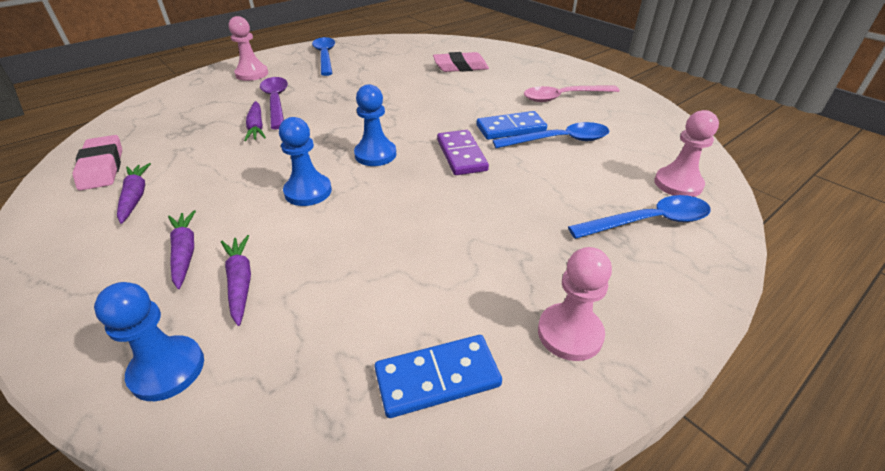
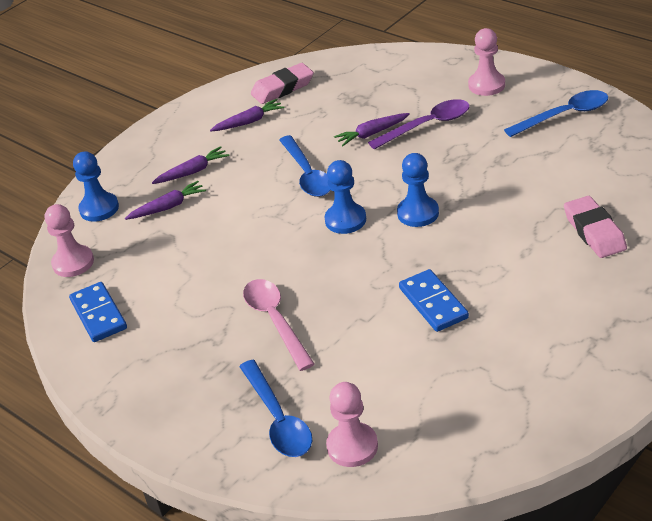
camera: 85 degrees right, 0 degrees up
(308, 191) = (276, 200): blue pawn -> blue pawn (418, 213)
(461, 155) = (362, 276): purple domino -> none
(559, 141) = (417, 345): blue spoon -> blue spoon (307, 174)
(563, 97) = (540, 340): pink spoon -> pink spoon (275, 321)
(570, 333) = (138, 372): pink pawn -> pink pawn (73, 263)

